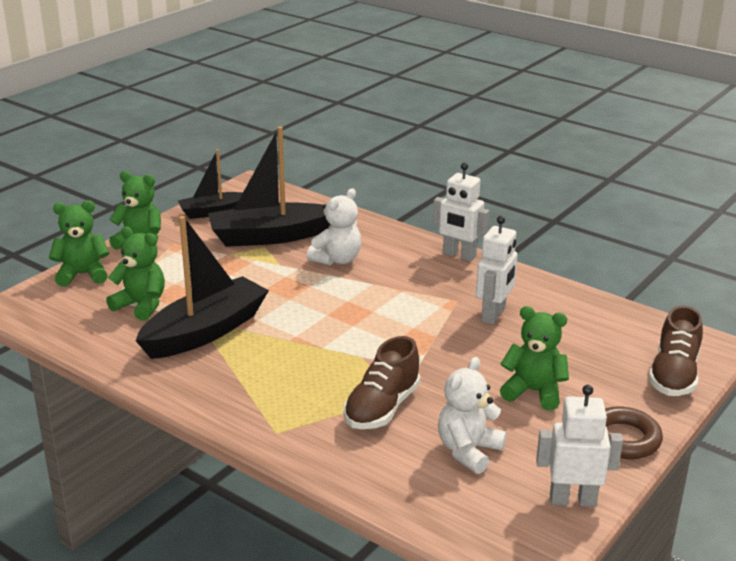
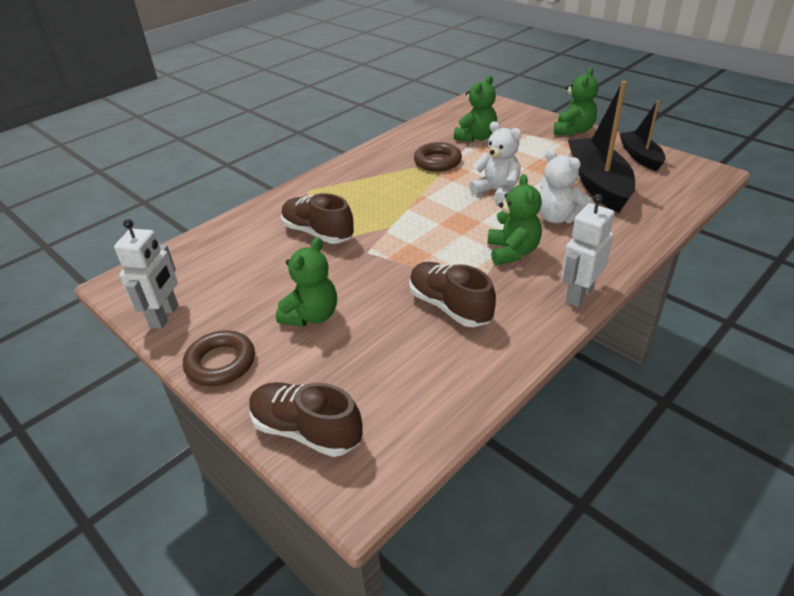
camera: 100 degrees right, 10 degrees up
(82, 274) = (520, 115): green teddy bear -> green teddy bear (512, 252)
(205, 331) = (437, 161): black boat -> brown ring
(468, 451) = (248, 270): white teddy bear -> white teddy bear (497, 192)
(494, 315) = (449, 306): white robot -> brown shoe

